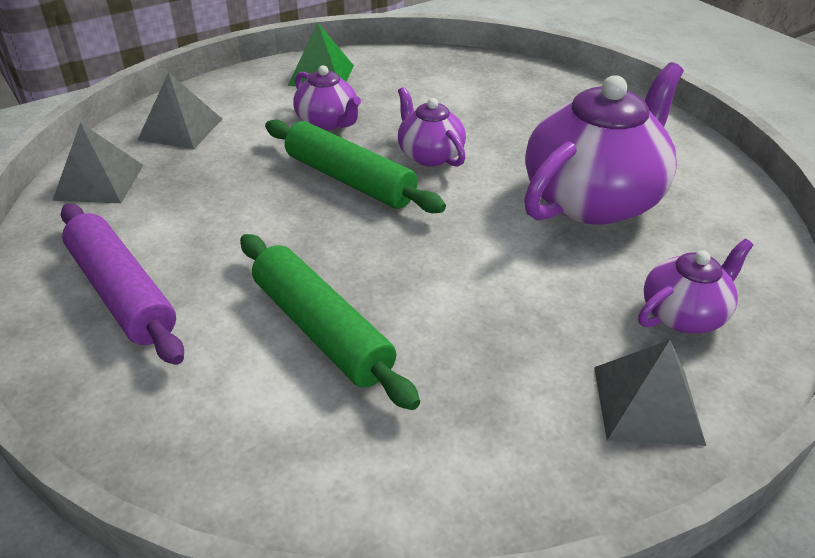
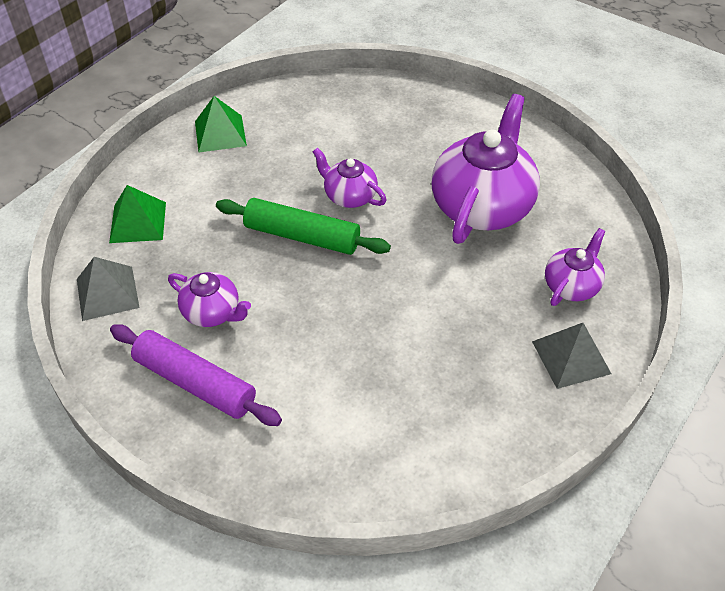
camera: 20 degrees left, 10 degrees up
(181, 129) = (138, 222): grey pyramid -> green pyramid
(321, 330) = (351, 368): green rolling pin -> none
(328, 122) = (254, 183): purple teapot -> purple teapot (212, 312)

